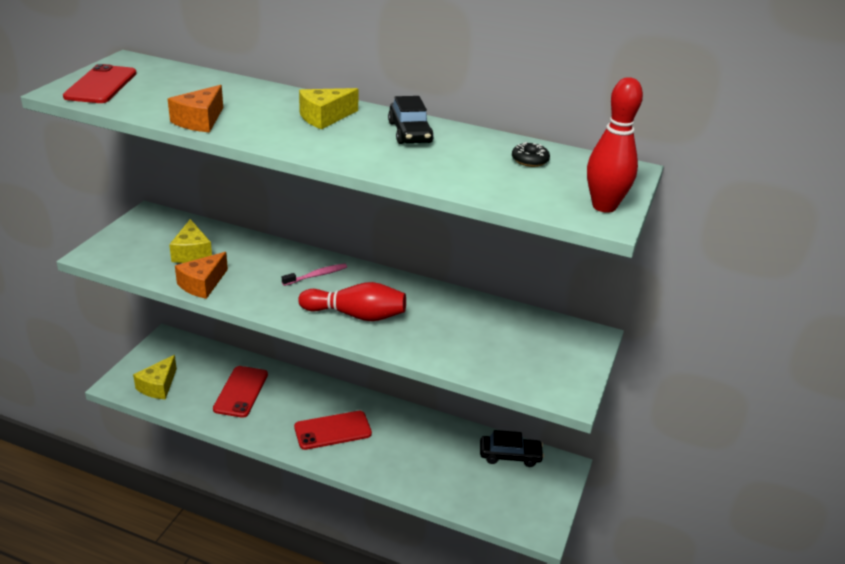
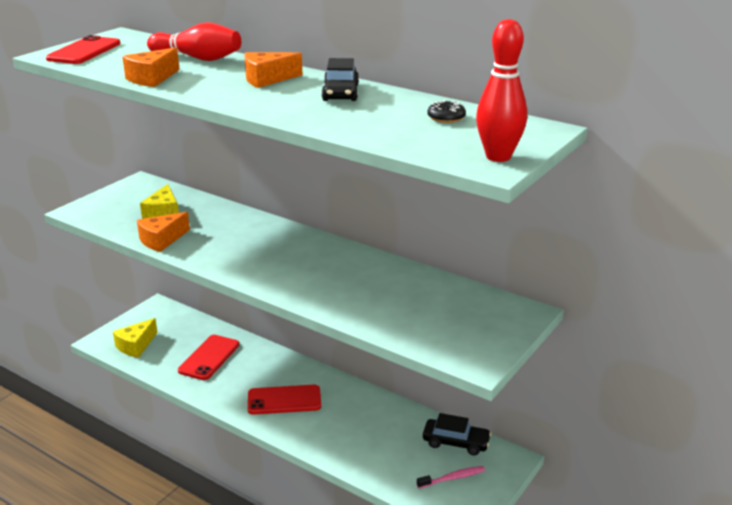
camera: 15 degrees right, 5 degrees down
(316, 275) = (270, 240): pink toothbrush -> pink toothbrush (452, 478)
(324, 117) = (267, 79): yellow cheese -> orange cheese
(356, 315) = (292, 275): red bowling pin -> red bowling pin (198, 58)

